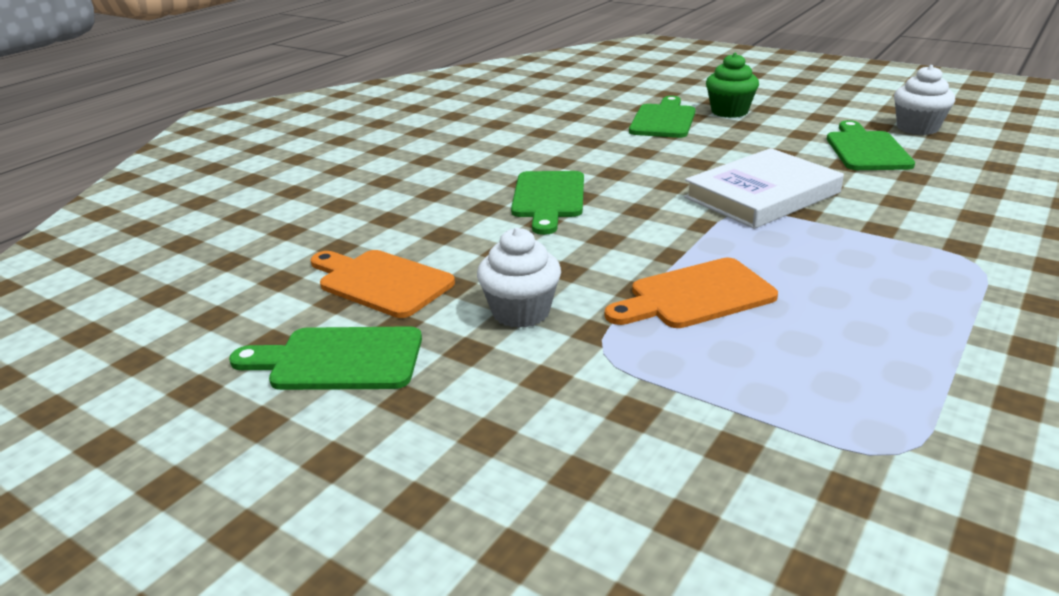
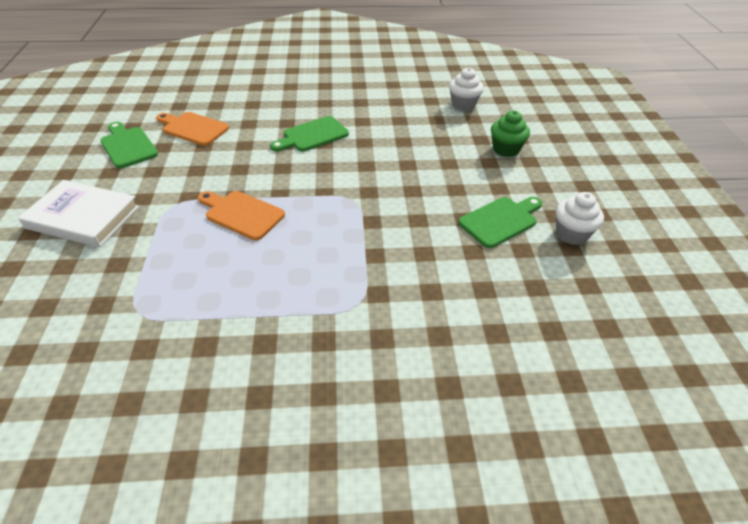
camera: 50 degrees right, 15 degrees up
(381, 282) = (193, 128): orange cutting board -> orange cutting board turned 60 degrees counterclockwise
(521, 312) = (192, 172): white cupcake -> white cupcake (463, 105)
(663, 120) = (461, 131): green cutting board -> none
(762, 195) = (382, 200): white book -> white book (83, 217)

